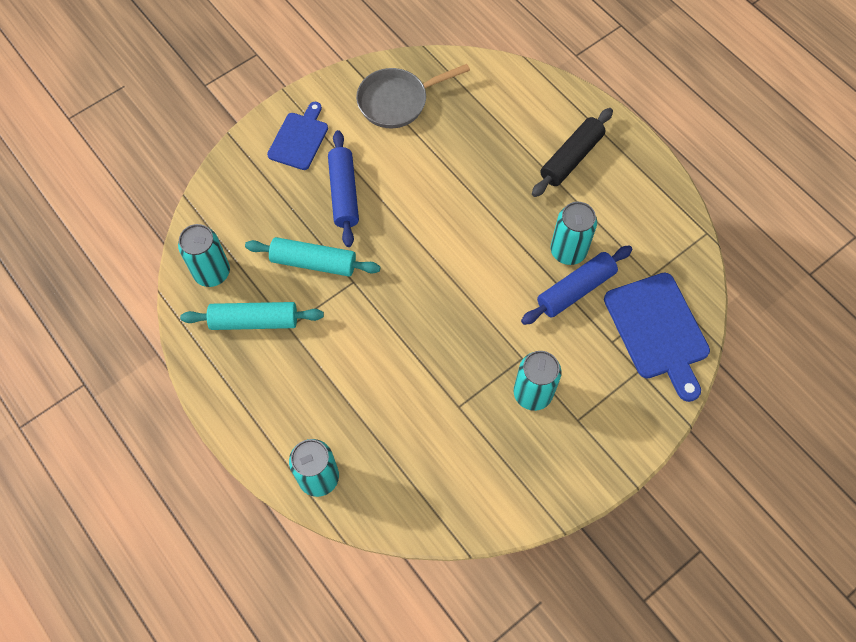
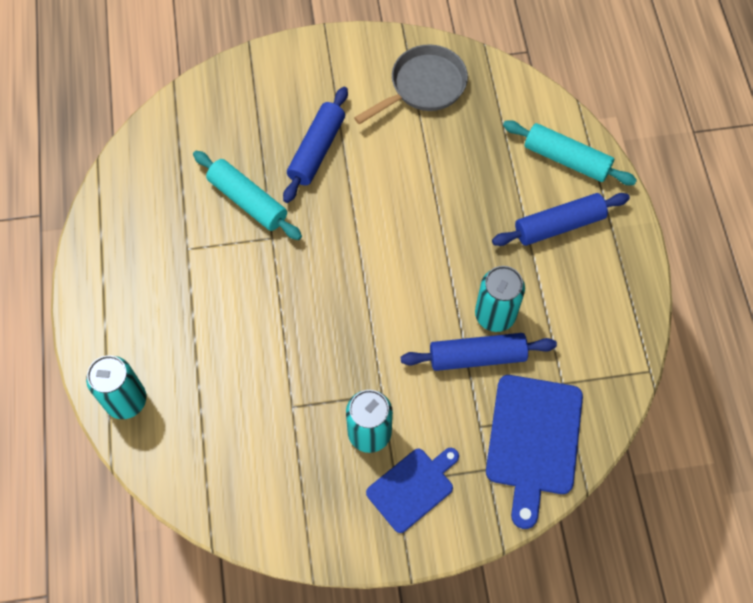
camera: 30 degrees right, 0 degrees up
(212, 272) = (153, 164): turquoise can -> none
(254, 321) = (161, 227): turquoise rolling pin -> turquoise rolling pin (566, 159)
(299, 139) = (309, 78): blue cutting board -> blue cutting board (412, 487)
(397, 101) = (423, 86): grey pan -> grey pan turned 135 degrees clockwise
(571, 158) = (558, 225): black rolling pin -> blue rolling pin

